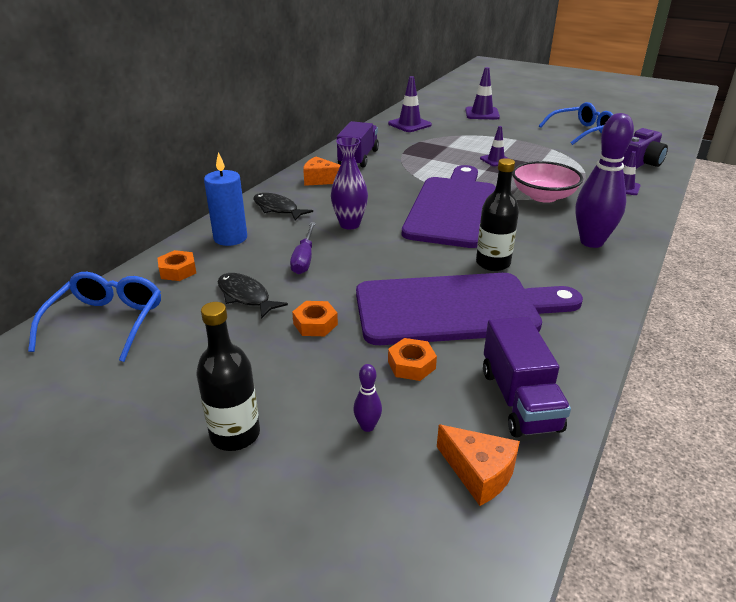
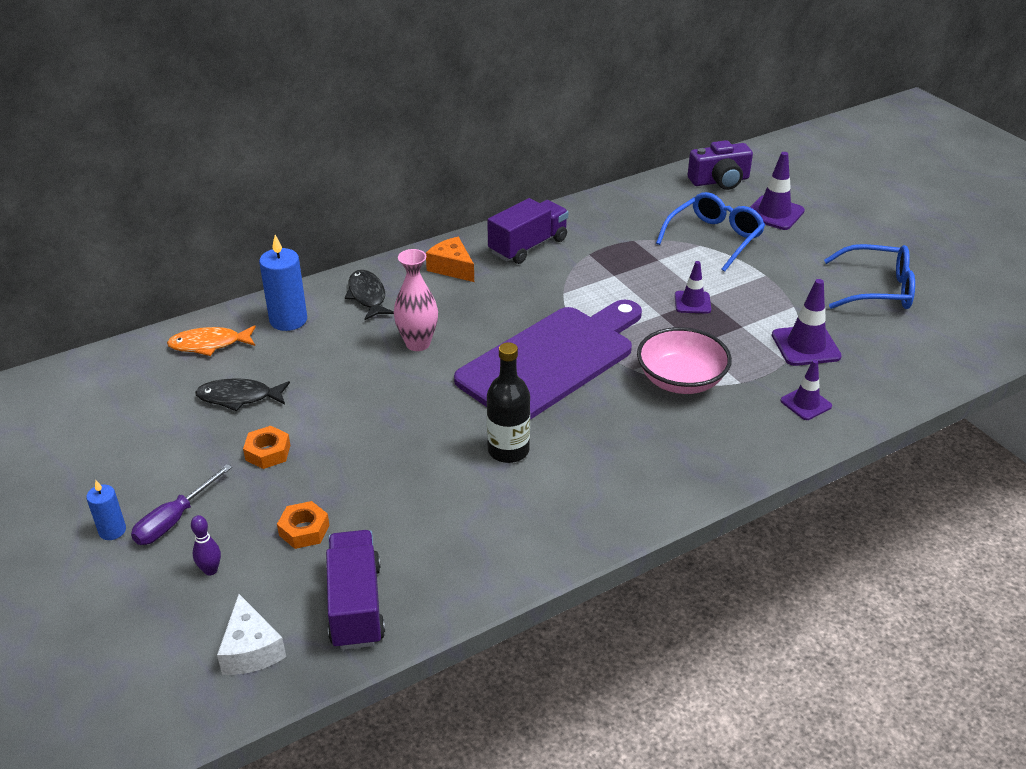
camera: 30 degrees right, 5 degrees up
(106, 322) = (110, 381): blue glasses -> blue glasses (714, 238)
(178, 271) = (209, 344): orange nut -> orange fish
(235, 434) = (112, 531): black bottle -> blue candle
(246, 296) = (239, 397): black fish -> black fish turned 75 degrees counterclockwise
(304, 259) = (330, 372): purple screwdriver -> purple screwdriver (174, 520)
(349, 224) = (418, 343): purple vase -> pink vase
(409, 124) = (652, 206): purple traffic cone -> purple traffic cone (805, 346)
(456, 309) = (408, 489): purple cutting board -> none
(479, 472) = (251, 649): orange cheese -> white cheese
(519, 400) = (356, 605): purple truck -> purple truck turned 150 degrees clockwise
(591, 242) = (653, 466): purple bowling pin -> none
(640, 163) = (887, 371): purple camera -> purple camera (720, 181)

